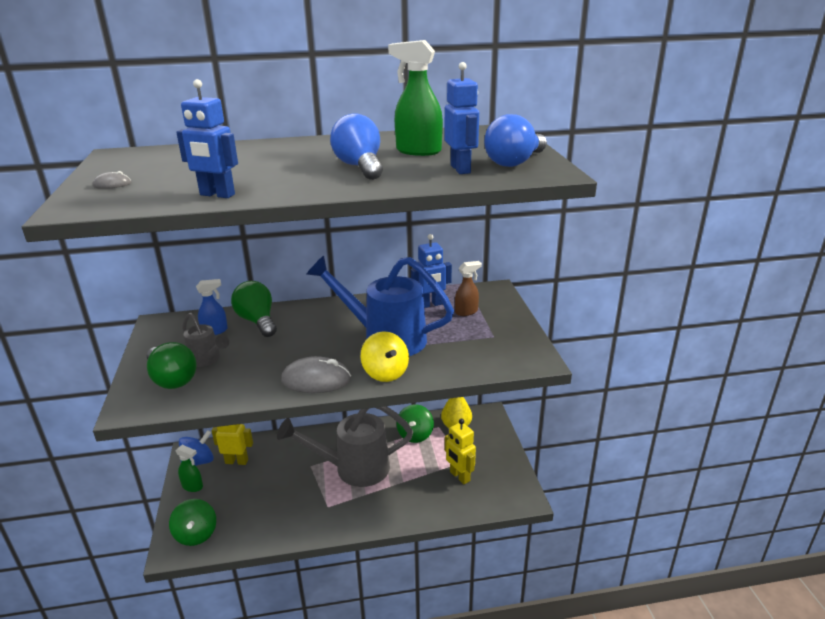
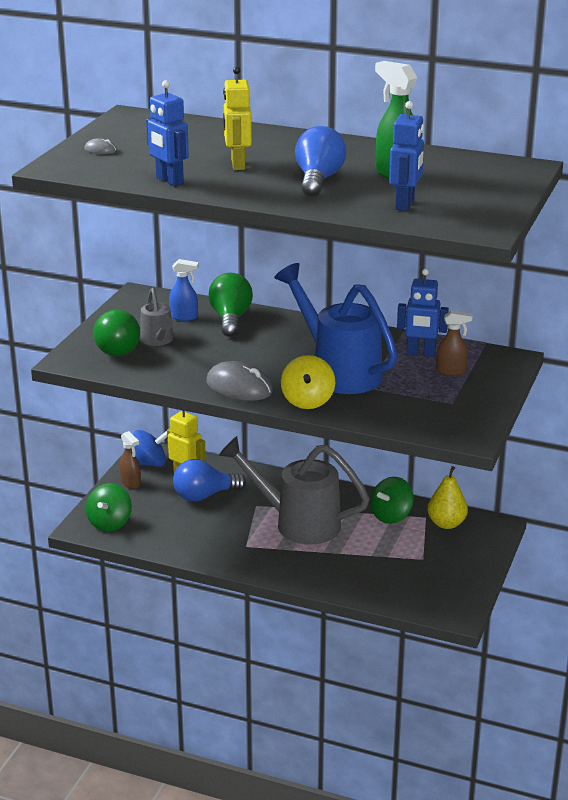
camera: 30 degrees right, 0 degrees up
(193, 486) = (131, 483): green spray bottle -> brown spray bottle
(459, 476) = (405, 570): yellow robot -> yellow robot (237, 165)
(514, 162) = (467, 209): blue light bulb -> blue light bulb (204, 496)

